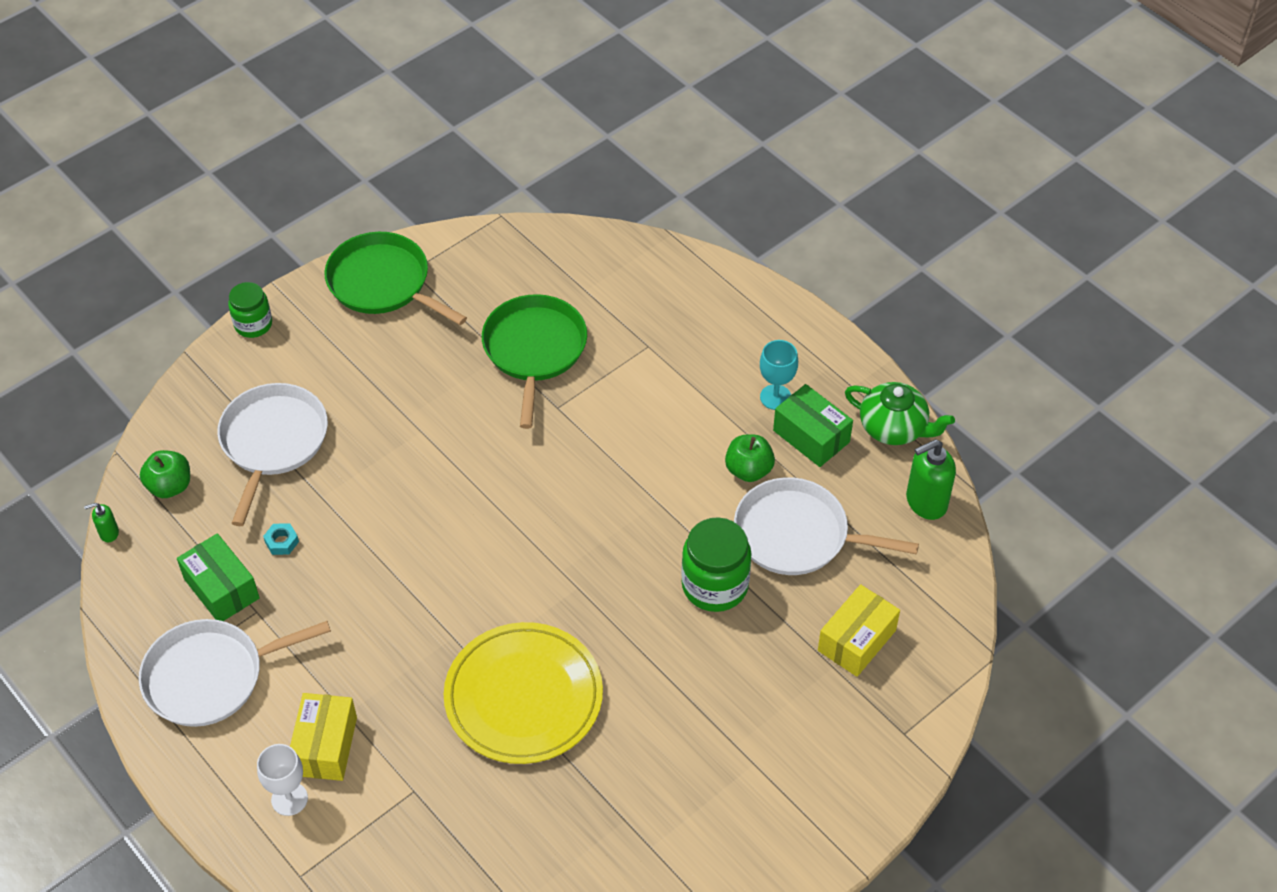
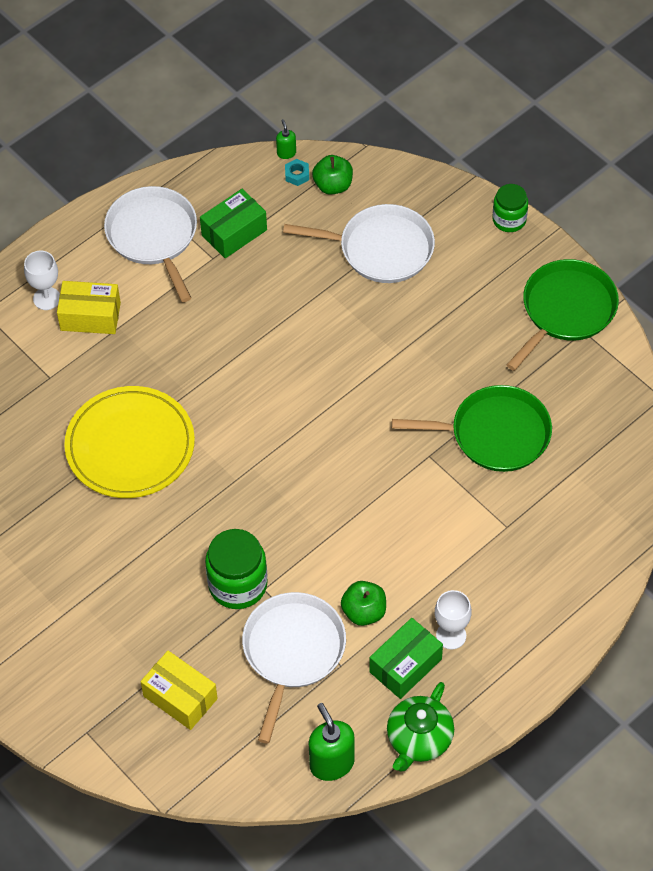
camera: 90 degrees right, 5 degrees up
(282, 542) = (279, 267): turquoise nut -> turquoise nut (297, 175)
(775, 397) = (451, 635): turquoise goblet -> white goblet

